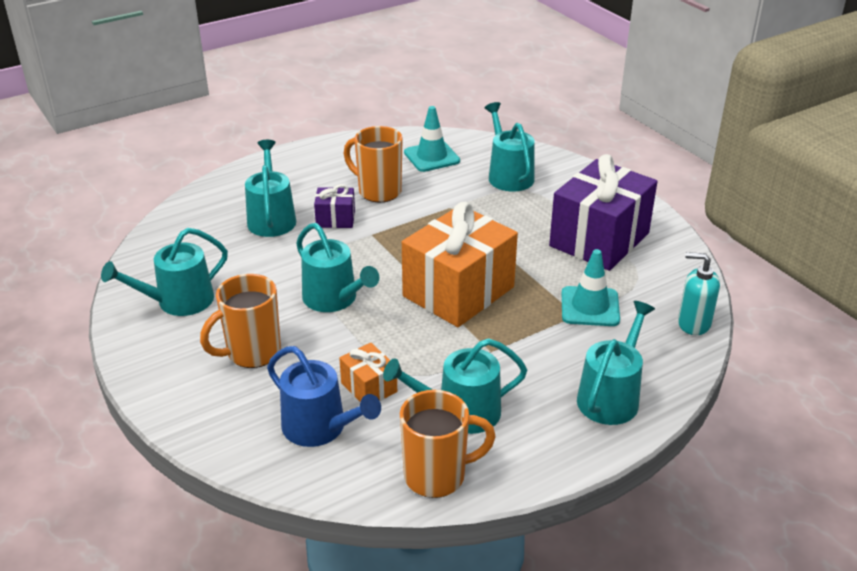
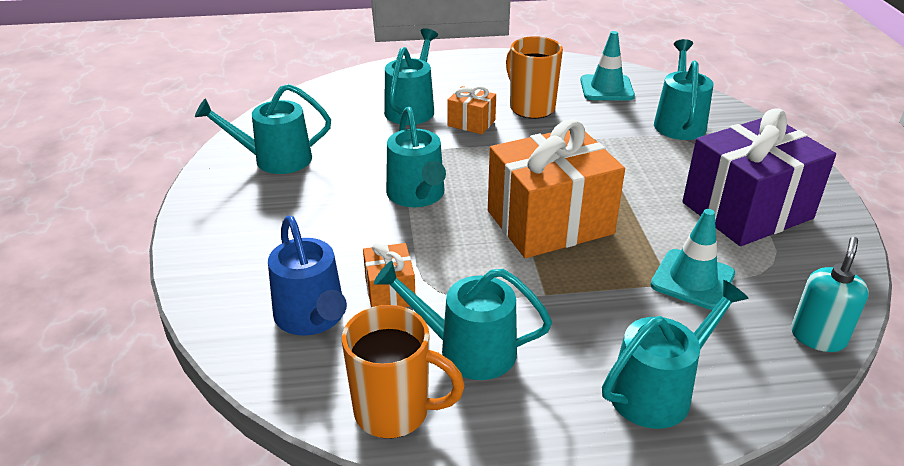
camera: 25 degrees right, 0 degrees up
(252, 353) = (303, 224): orange mug -> none
(335, 219) = (471, 123): purple gift -> orange gift
(693, 323) = (818, 337): turquoise soap dispenser -> turquoise soap dispenser turned 75 degrees clockwise

